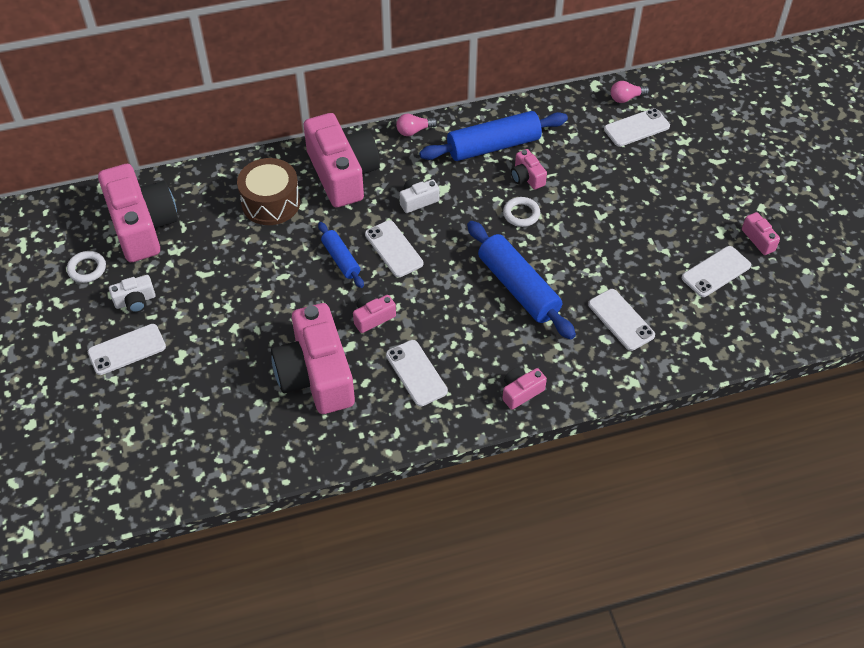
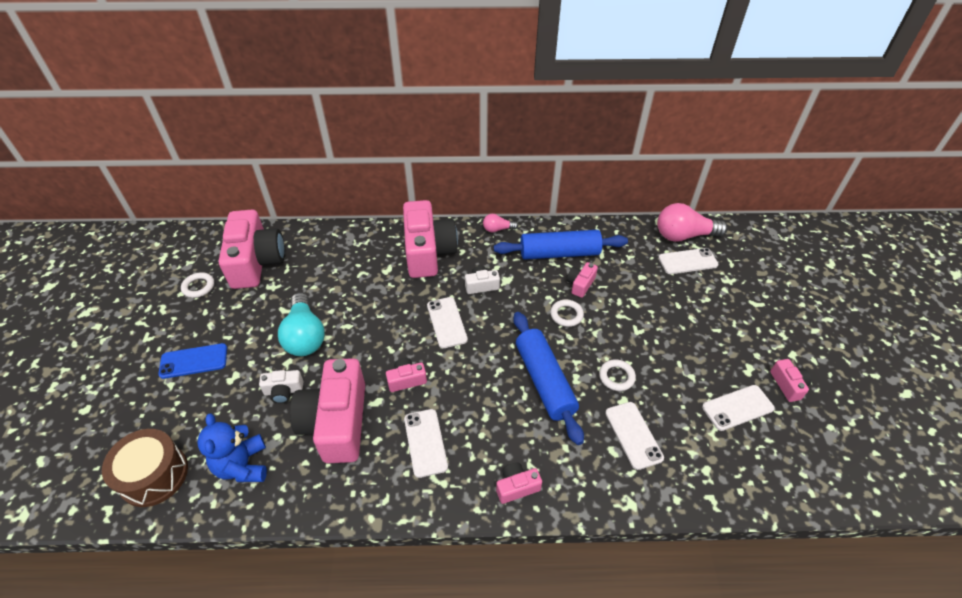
camera: 15 degrees right, 5 degrees down
(127, 349) = (194, 361): white phone -> blue phone
(135, 301) = (221, 321): white camera -> white camera (283, 391)
(236, 437) = (243, 466): none -> blue teddy bear
(241, 296) = (305, 336): none -> turquoise light bulb
(271, 202) = (362, 263): brown drum -> brown drum (154, 475)
(341, 259) = (399, 322): blue rolling pin -> none
(527, 177) = (580, 284): pink camera -> pink camera turned 45 degrees clockwise
(590, 267) = (616, 377): none -> white ring
(626, 98) = (684, 235): pink light bulb -> pink light bulb, size x1.99

